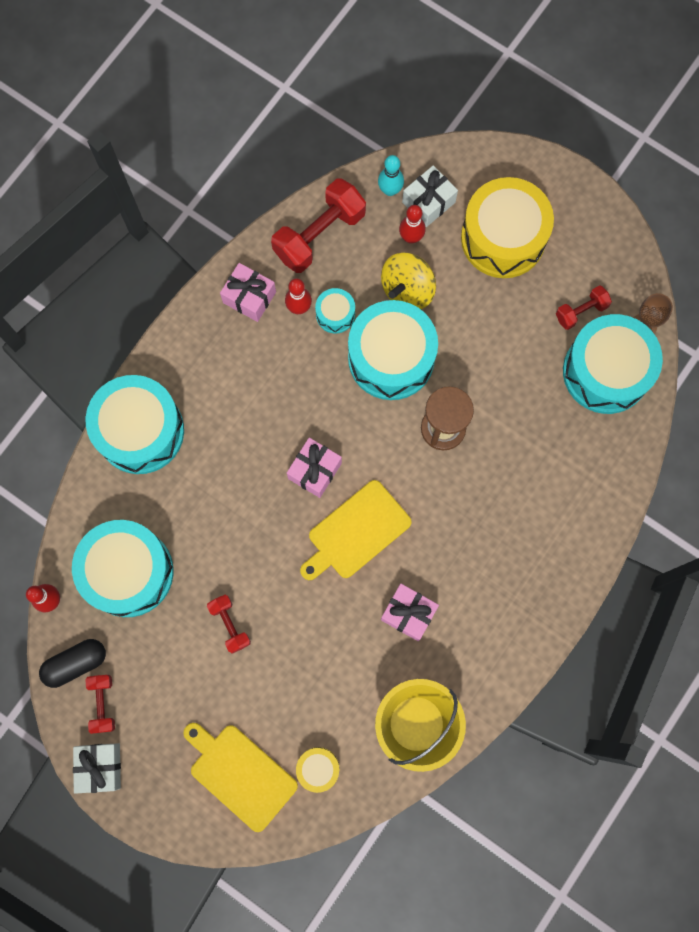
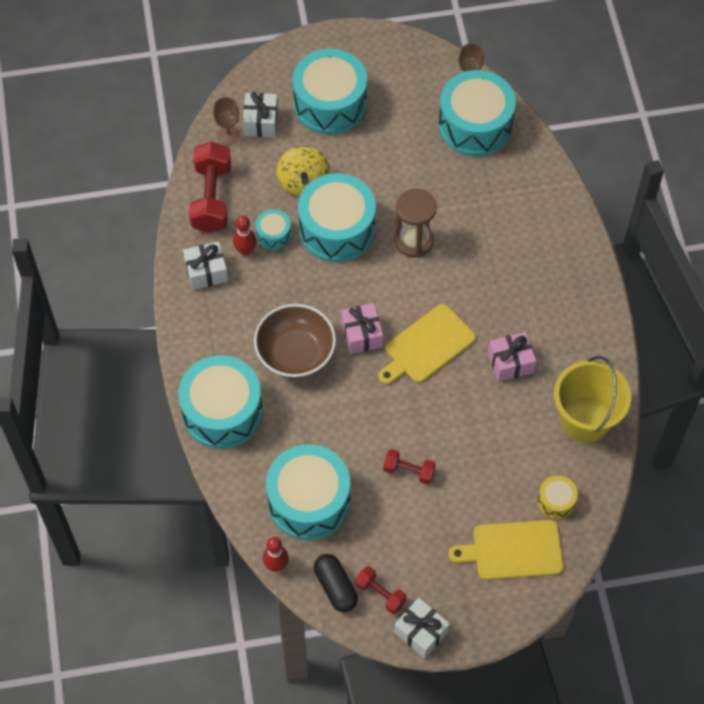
camera: 45 degrees left, 15 degrees down
(75, 663) = (335, 587): black capsule -> black capsule turned 45 degrees counterclockwise
(246, 436) = (295, 353): none -> brown bowl
(249, 297) = (206, 272): pink gift -> white gift
(356, 532) = (427, 346): yellow cutting board -> yellow cutting board turned 45 degrees clockwise
(390, 190) = (228, 135): turquoise bowling pin -> brown goblet
(411, 237) = (272, 151): red bowling pin -> none
(503, 238) = (330, 104): yellow drum -> turquoise drum
(581, 311) = (423, 105): red dumbbell -> none

